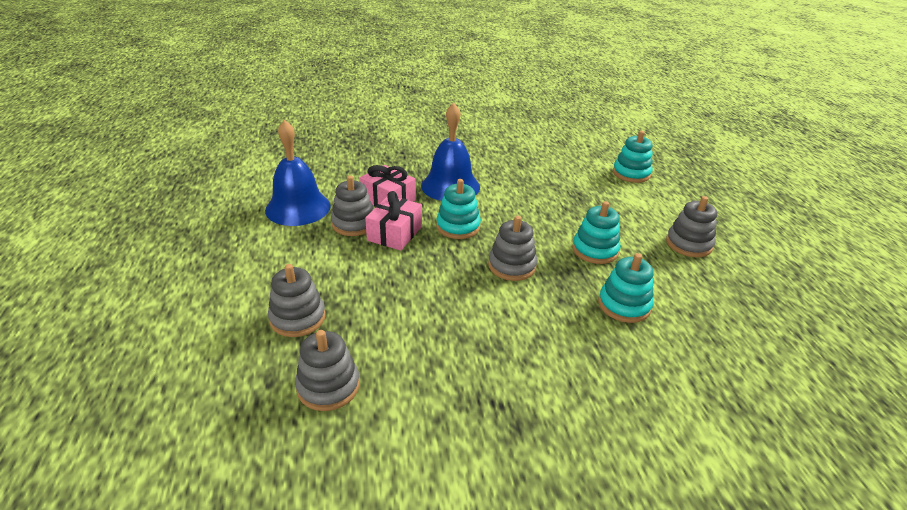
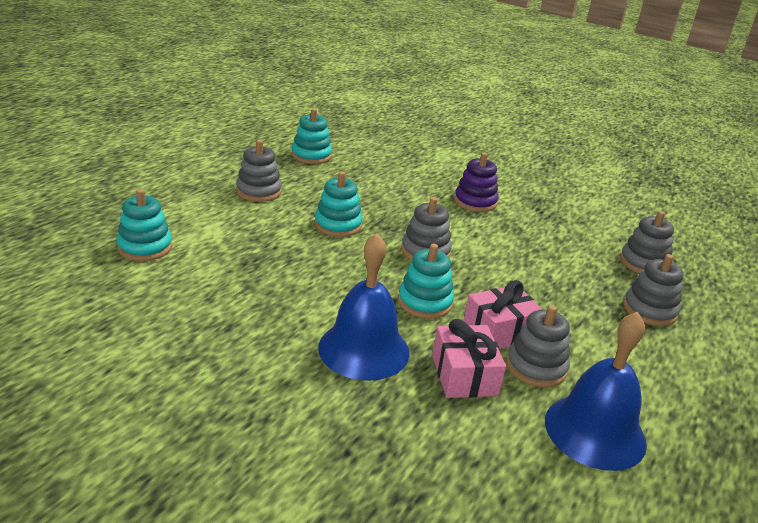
camera: 140 degrees left, 5 degrees down
(563, 362) = (475, 202): none -> purple stacking toy
(624, 305) = (386, 197): turquoise stacking toy -> turquoise stacking toy (311, 155)

